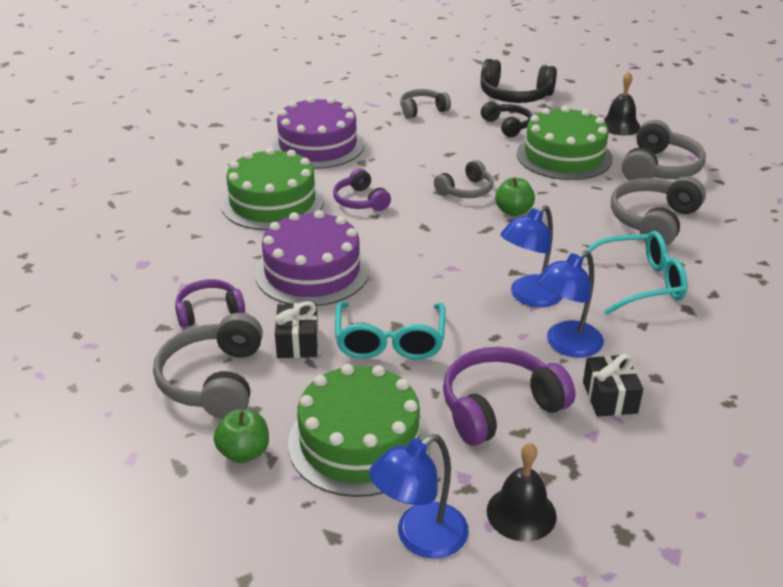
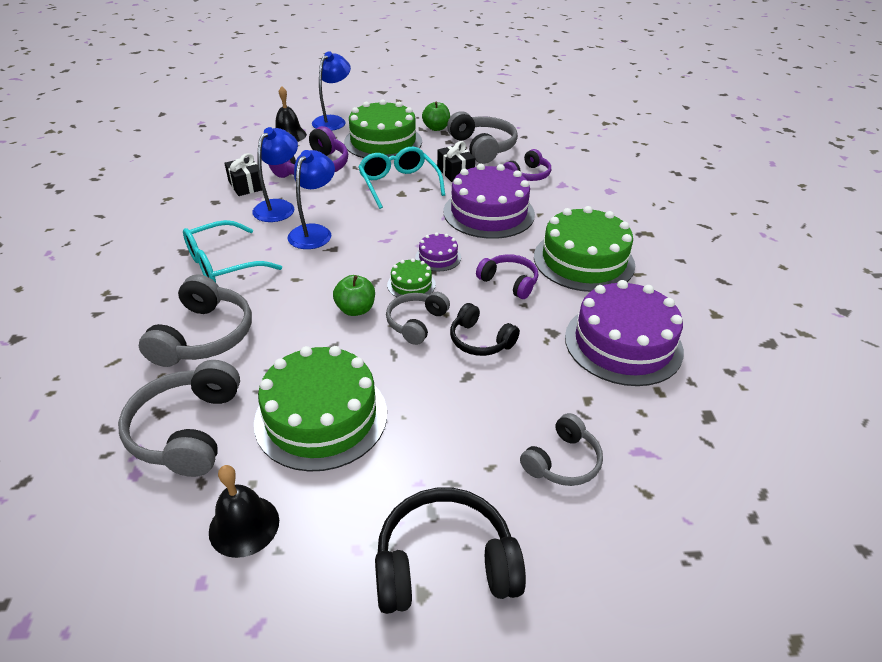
camera: 155 degrees right, 5 degrees up
(408, 237) = (438, 257): none -> purple cake
(452, 219) = (411, 285): none -> green cake
(507, 126) = (421, 462): black headphones -> black headphones (480, 340)

